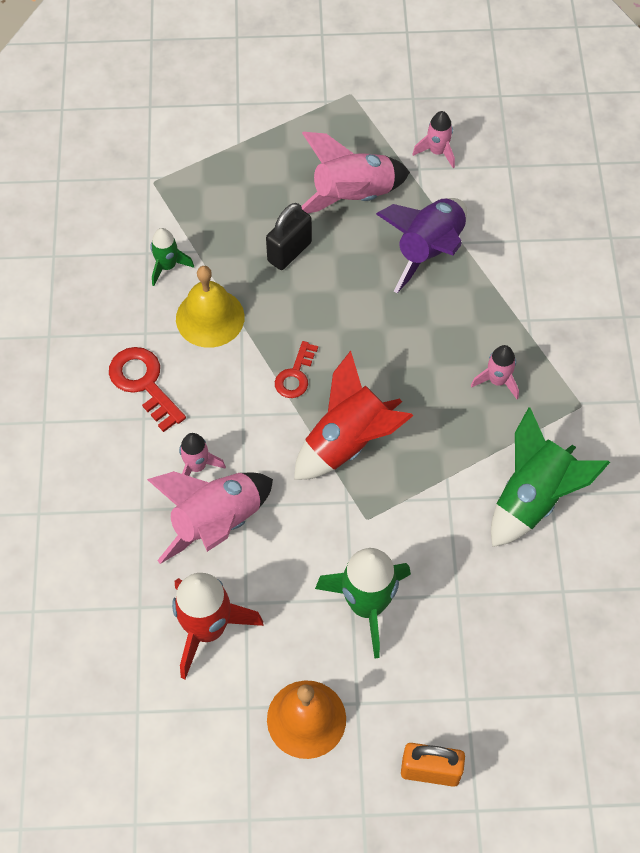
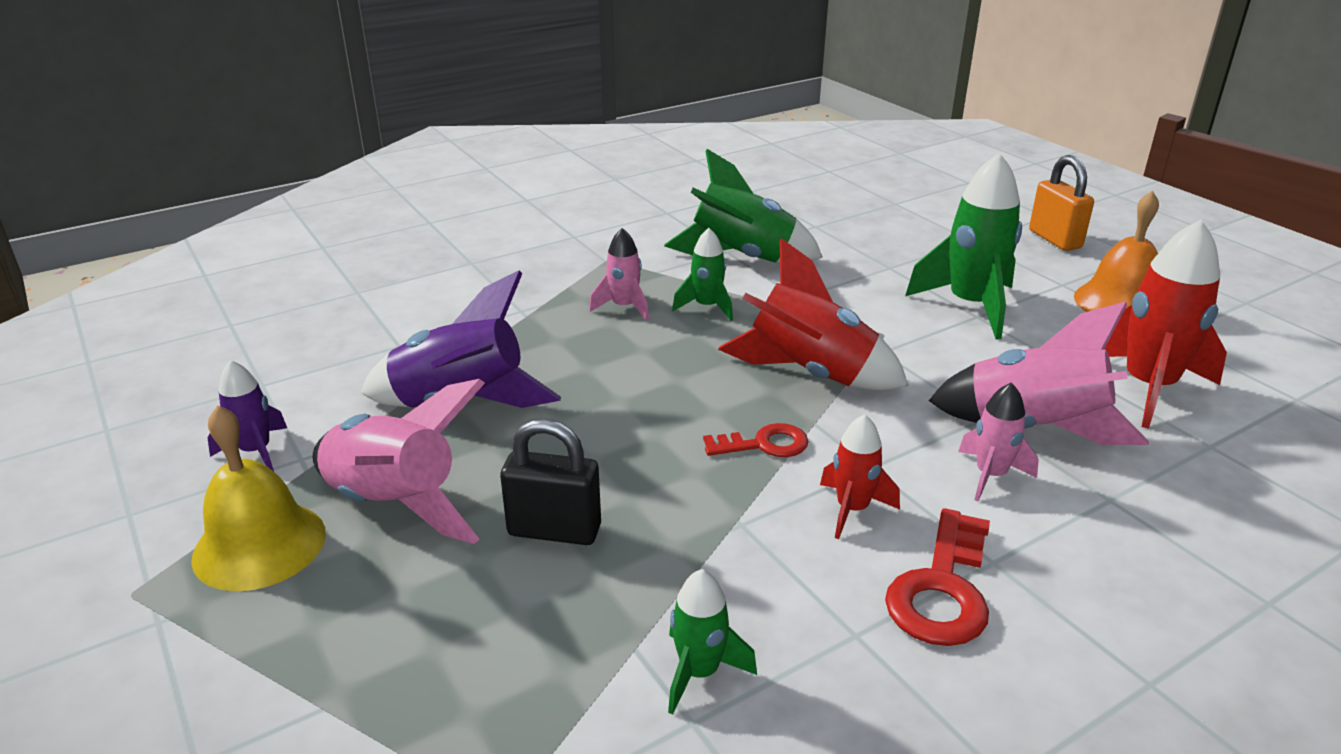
camera: 120 degrees left, 30 degrees down
(210, 317) = (753, 567): yellow bell -> yellow bell (259, 545)
(218, 383) = (852, 509): none -> red rocket
(437, 152) = (256, 451): pink rocket -> purple rocket
(468, 431) = (707, 307): none -> green rocket

